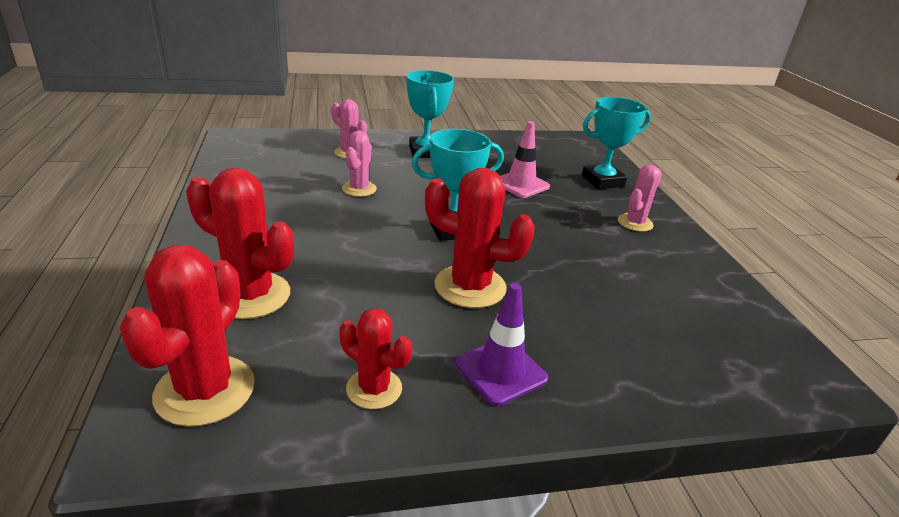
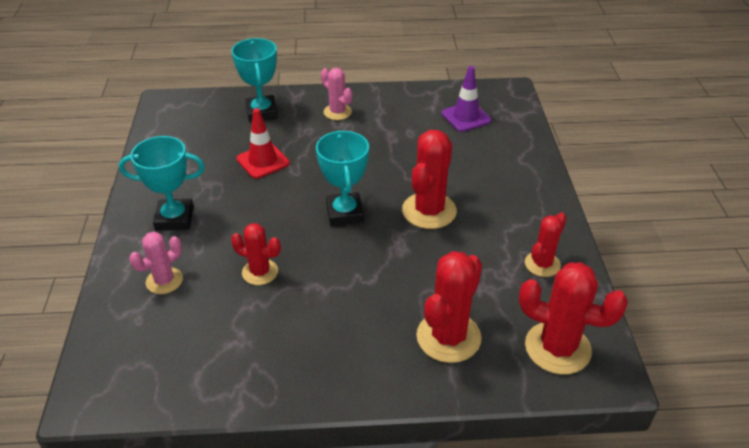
camera: 80 degrees left, 10 degrees up
(359, 189) = (260, 272): pink cactus -> red cactus
(501, 371) = (518, 207): purple traffic cone -> purple traffic cone (466, 117)
(521, 184) = (263, 161): pink traffic cone -> red traffic cone

